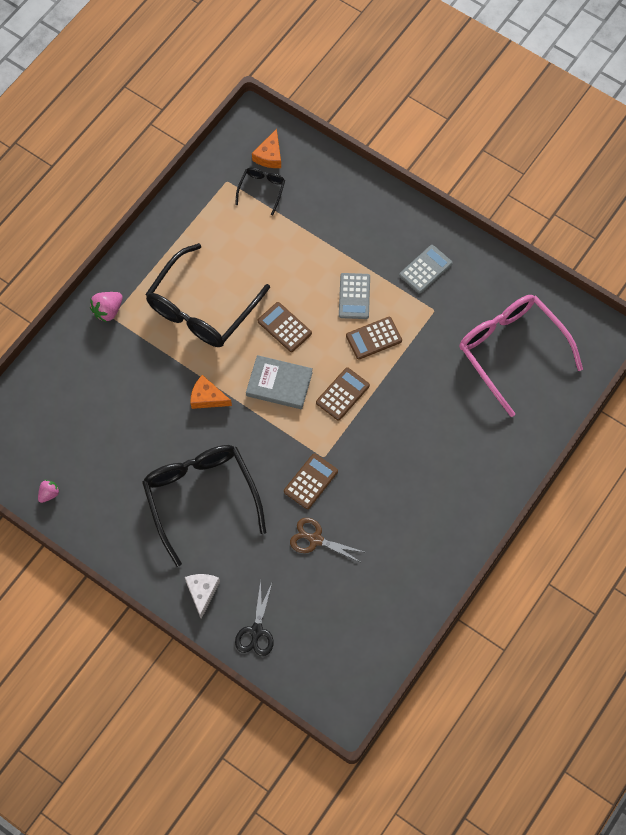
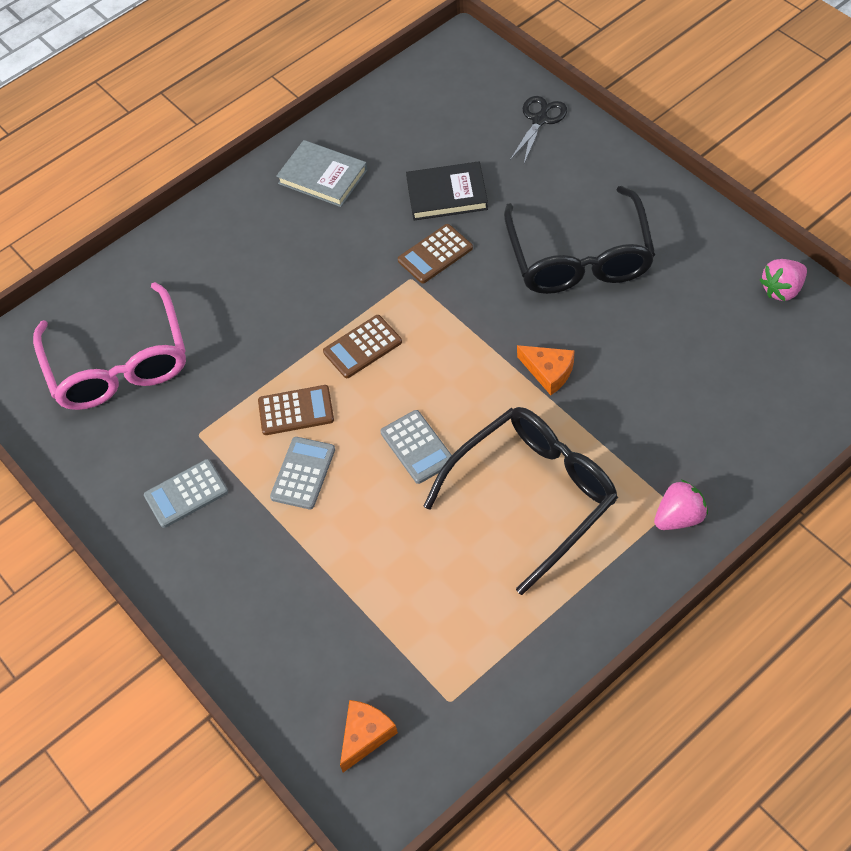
camera: 160 degrees left, 10 degrees down
(49, 494) = (782, 290): pink strawberry -> pink strawberry, size x1.54
(202, 592) = (596, 162): white cheese -> none
(262, 190) = (394, 673): black glasses -> none
(279, 384) = (445, 373): grey book -> grey book (323, 177)
(284, 327) = (417, 447): brown calculator -> grey calculator
(315, 539) = (447, 194): brown scissors -> black book

